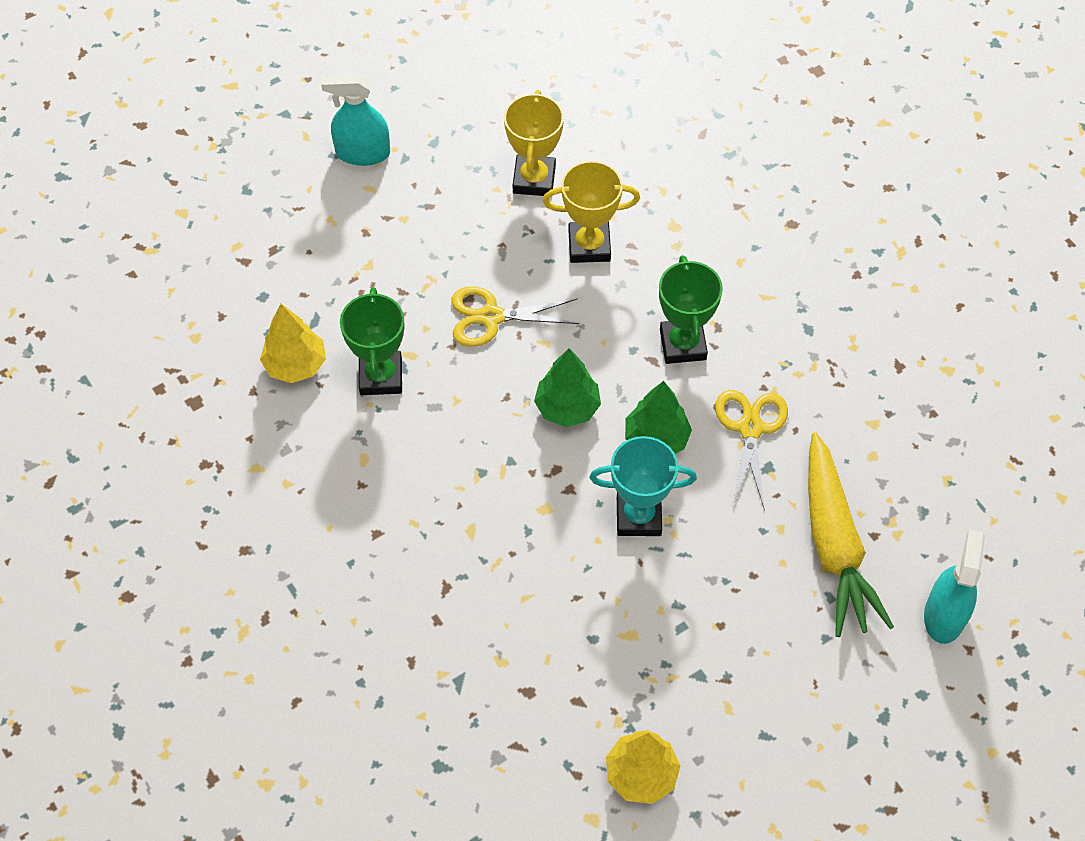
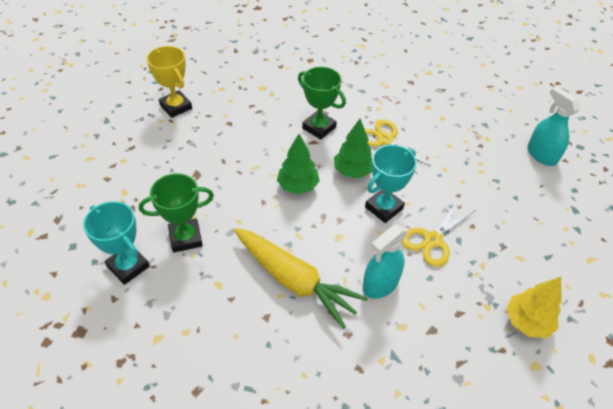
camera: 45 degrees left, 10 degrees down
(295, 365) = (128, 266): yellow tree -> turquoise trophy
(362, 153) = (69, 146): turquoise spray bottle -> turquoise spray bottle (380, 284)
(381, 376) = (186, 238): green trophy -> green trophy turned 60 degrees counterclockwise
(490, 317) = (216, 173): yellow scissors -> yellow scissors (432, 240)
(589, 246) = (232, 116): yellow trophy -> none
(834, 545) = (472, 159): yellow carrot -> yellow carrot (294, 281)

